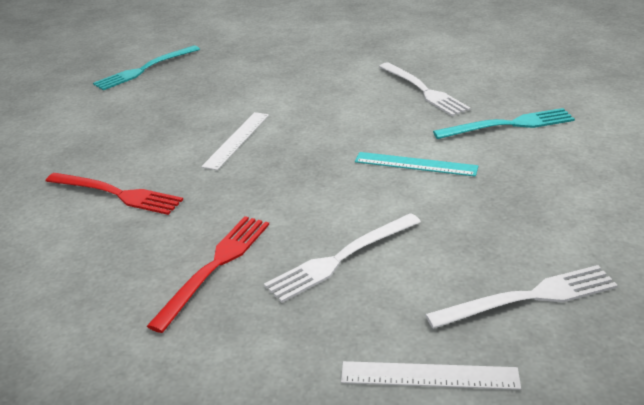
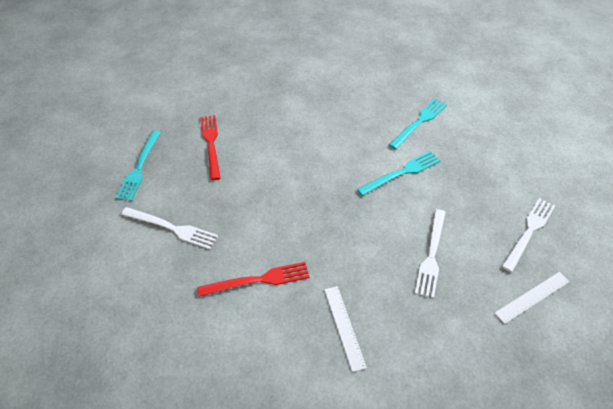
camera: 40 degrees left, 15 degrees up
(215, 266) = (377, 296): red fork -> red fork (211, 144)
(237, 140) = (283, 201): white ruler -> white ruler (344, 327)
(415, 164) = (402, 173): turquoise ruler -> turquoise fork
(423, 90) = (349, 113): white fork -> white fork (172, 228)

